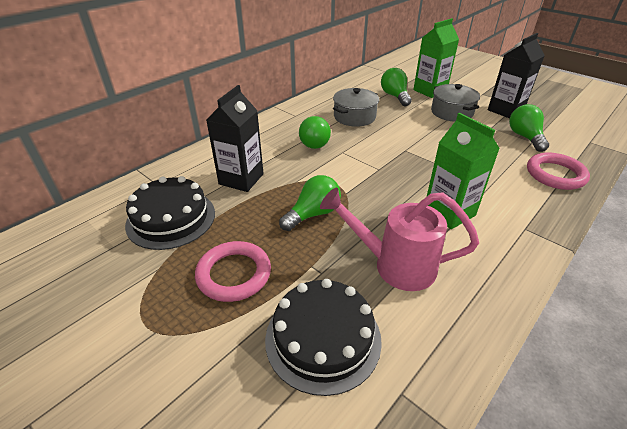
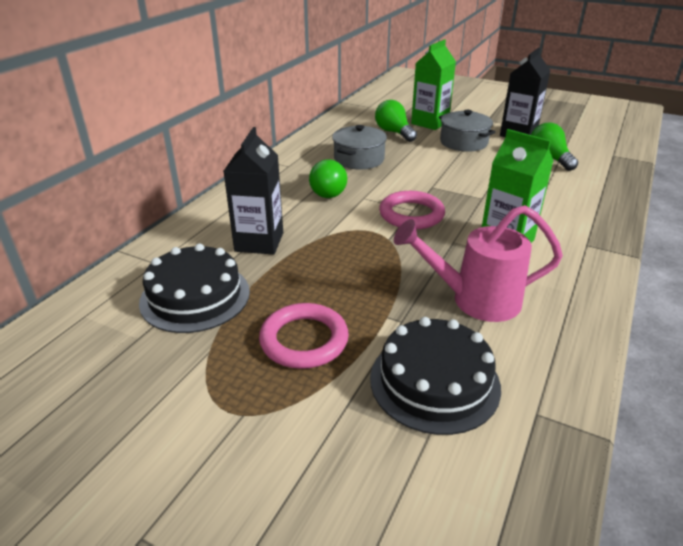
camera: 15 degrees left, 5 degrees down
(313, 214) = (362, 265): green light bulb -> none
(555, 174) = (593, 190): pink ring -> pink ring (411, 214)

